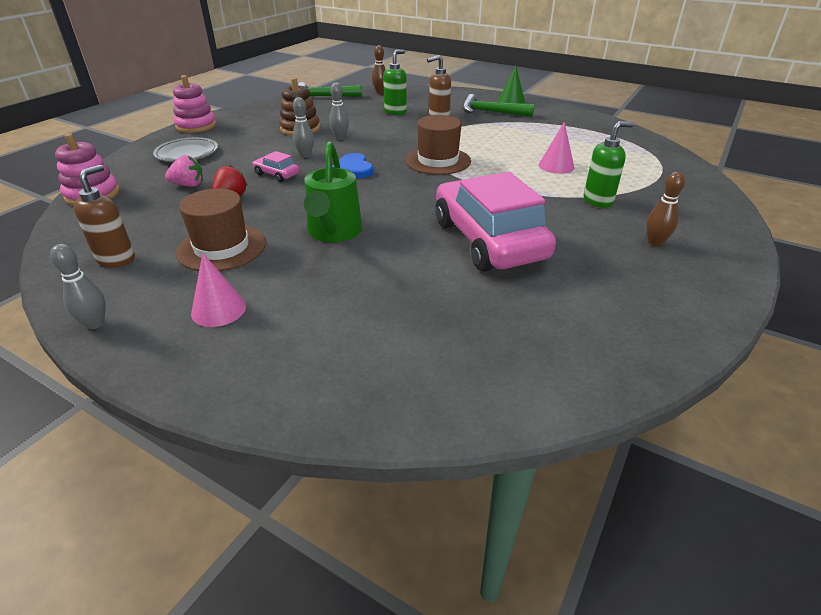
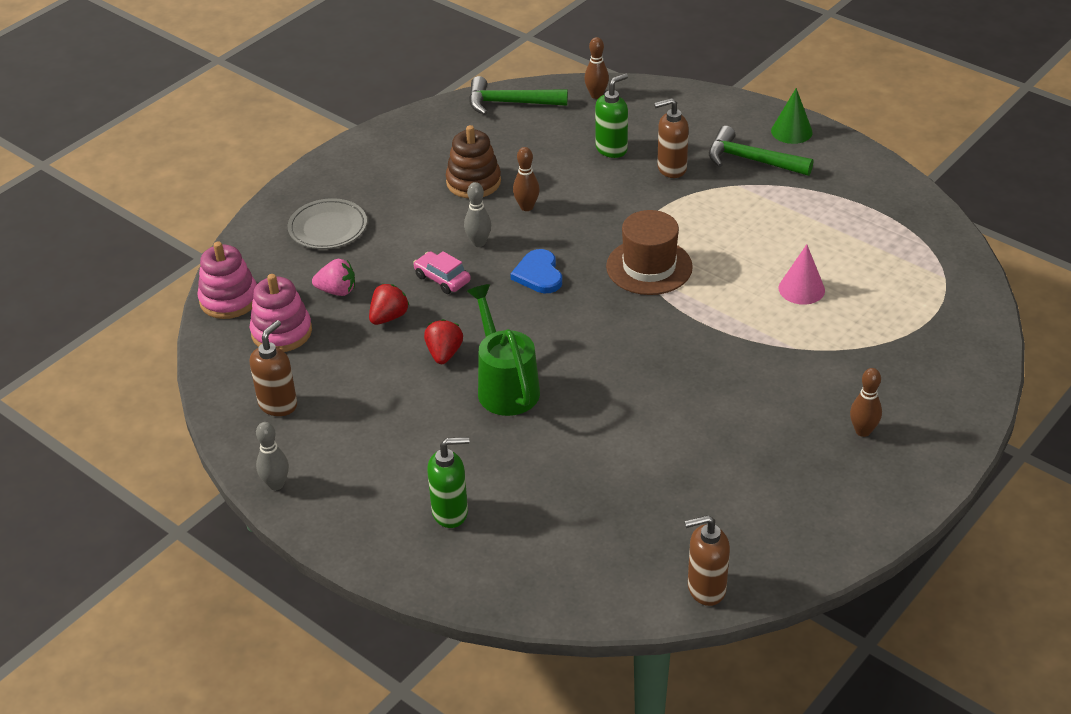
camera: 10 degrees right, 5 degrees up
(196, 126) = (332, 166): pink stacking toy -> pink stacking toy (281, 332)
(219, 309) = (388, 478): pink cone -> none
(222, 247) = (384, 397): brown hat -> none
(278, 216) = (444, 354): none -> red strawberry
(333, 233) = (505, 385): green watering can -> green watering can turned 150 degrees clockwise
(340, 137) = (526, 207): grey bowling pin -> brown bowling pin
(488, 240) = (675, 411): pink car -> none
(578, 384) = (705, 589): none -> brown soap dispenser
(598, 201) = (828, 358): green soap dispenser -> green soap dispenser (450, 512)

